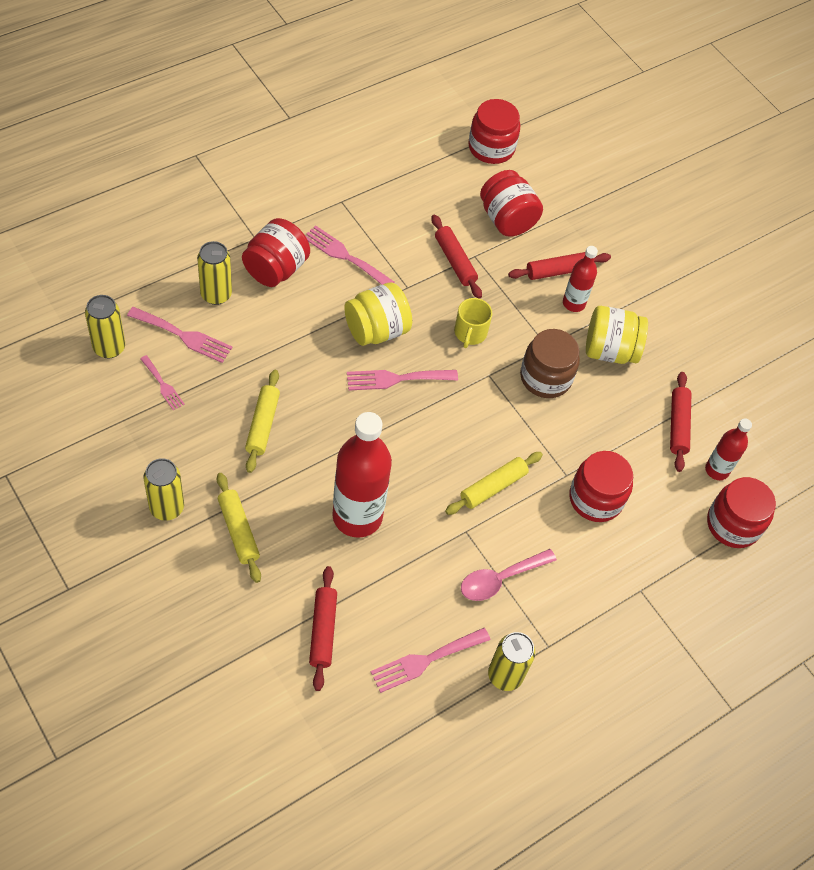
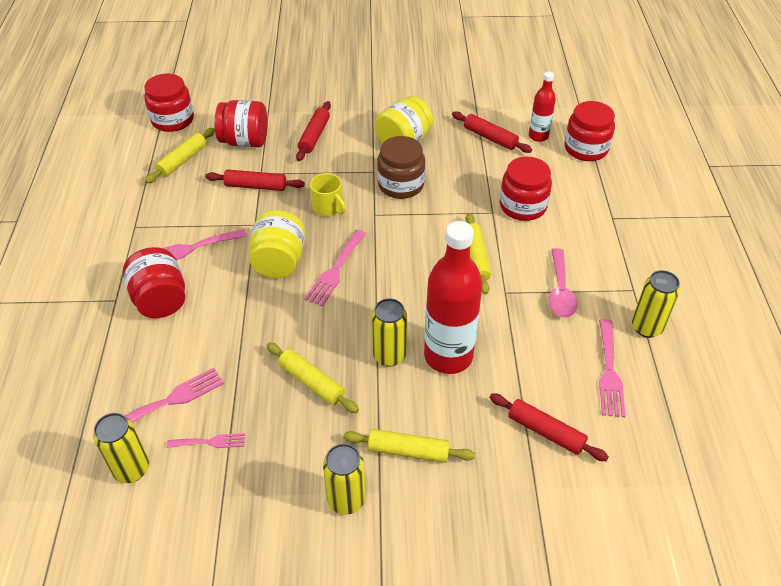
camera: 50 degrees left, 10 degrees down
(216, 294) = (148, 355): yellow can -> yellow can (389, 355)
(445, 187) = (182, 160): none -> yellow rolling pin
(573, 303) = (349, 141): red bottle -> none

